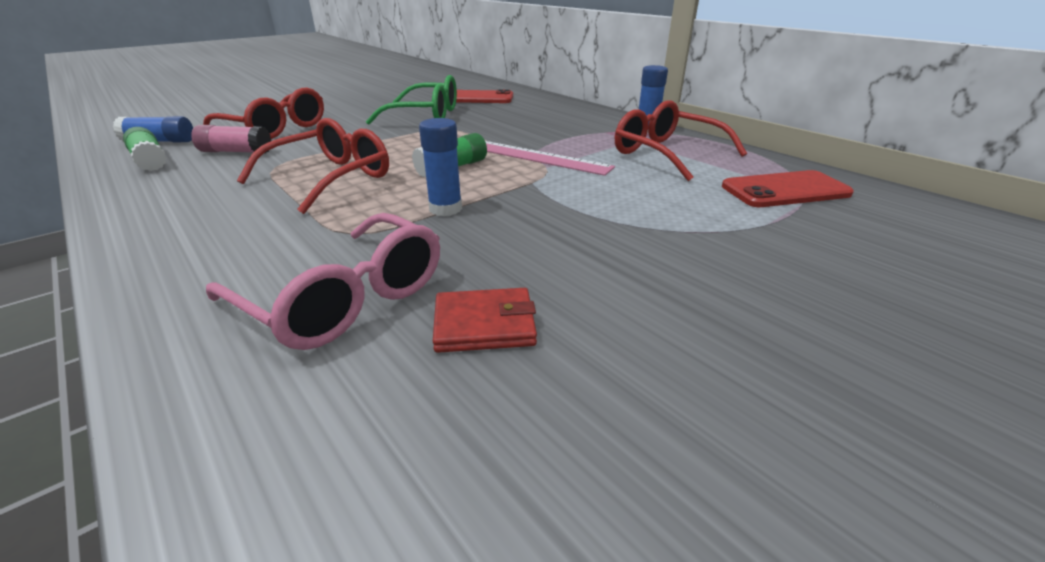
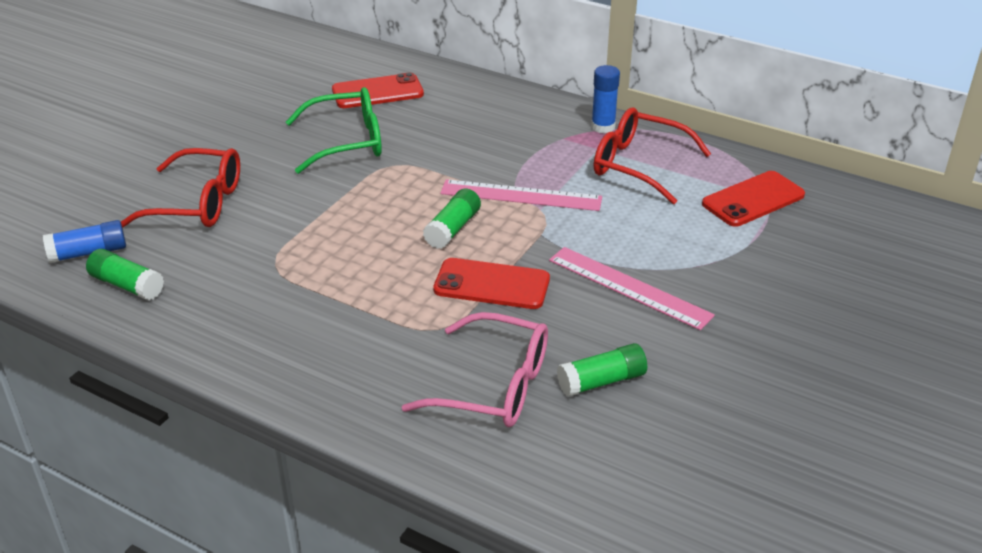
camera: 20 degrees left, 5 degrees up
(236, 152) = (202, 251): pink glue stick -> none
(331, 178) = (350, 269): red glasses -> none
(445, 209) = (492, 284): blue glue stick -> red phone
(484, 324) = (601, 381): red wallet -> green glue stick
(594, 236) = (629, 287): none -> pink ruler

